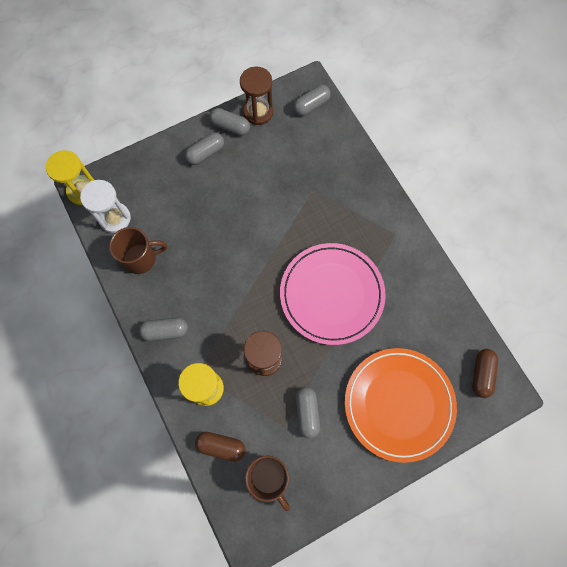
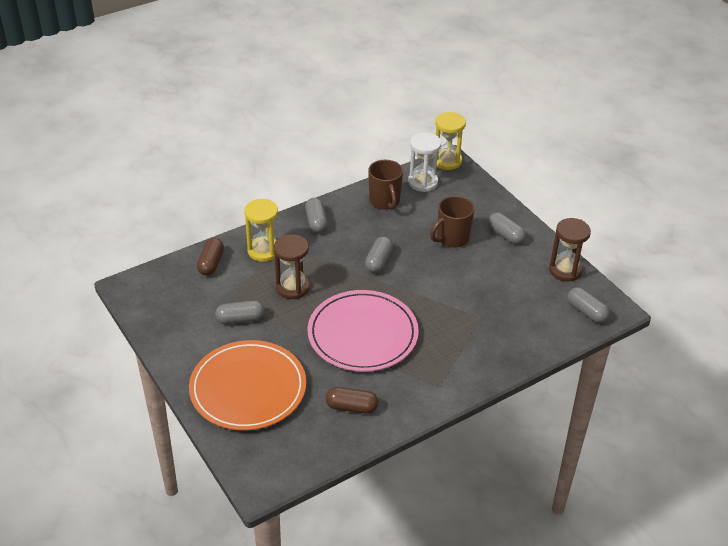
camera: 85 degrees right, 30 degrees down
(230, 126) = (541, 250): grey capsule -> grey capsule (378, 261)
(269, 477) = (182, 295): brown mug -> brown mug (452, 239)
(481, 374) = (280, 460): brown capsule -> brown capsule (351, 407)

